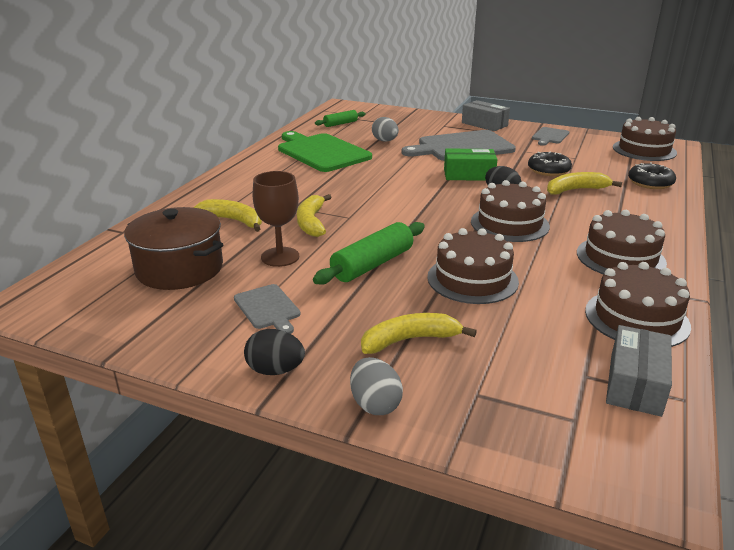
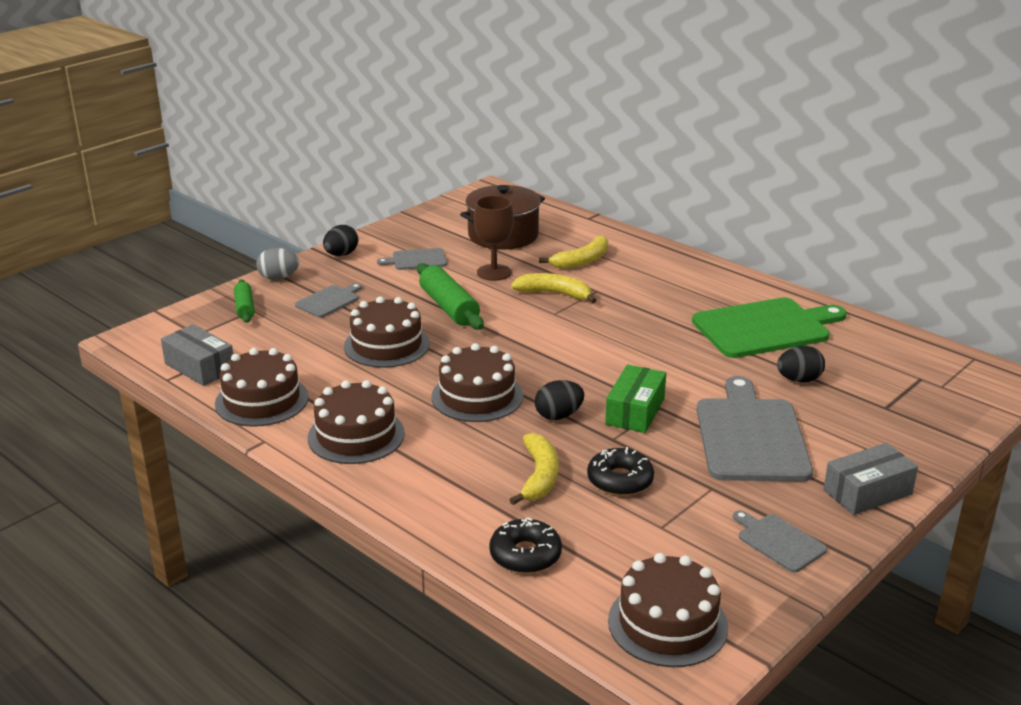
camera: 110 degrees right, 0 degrees up
(340, 124) = (894, 360): green rolling pin -> green rolling pin (245, 308)
(385, 141) = (799, 380): grey egg -> black egg
(409, 340) = (329, 301): yellow banana -> grey cutting board

